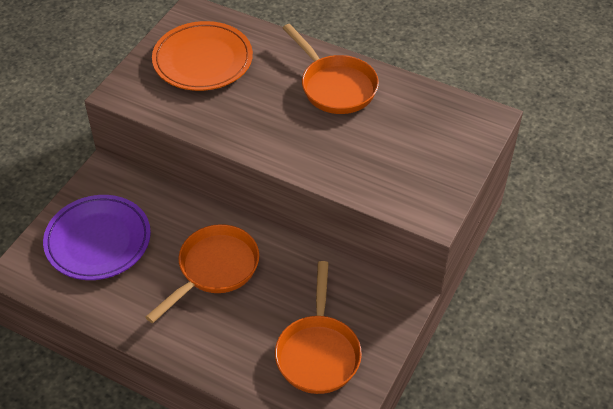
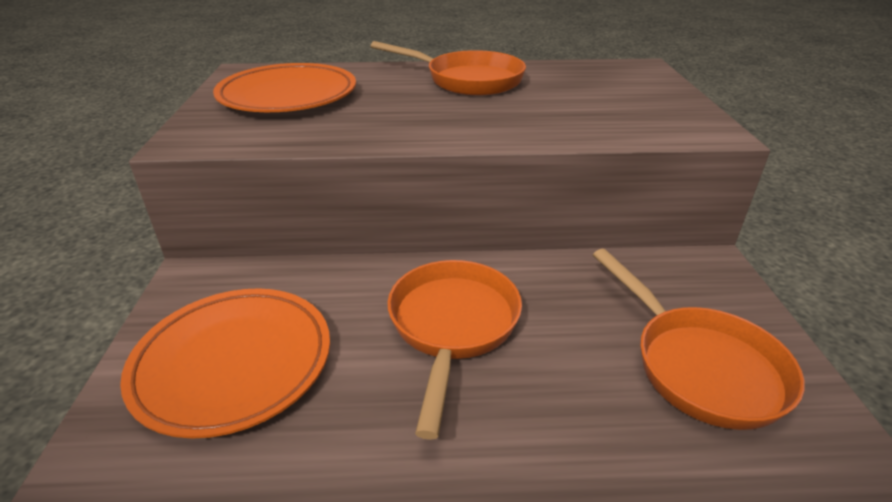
camera: 30 degrees left, 15 degrees down
(98, 241) = (233, 363): purple plate -> orange plate

